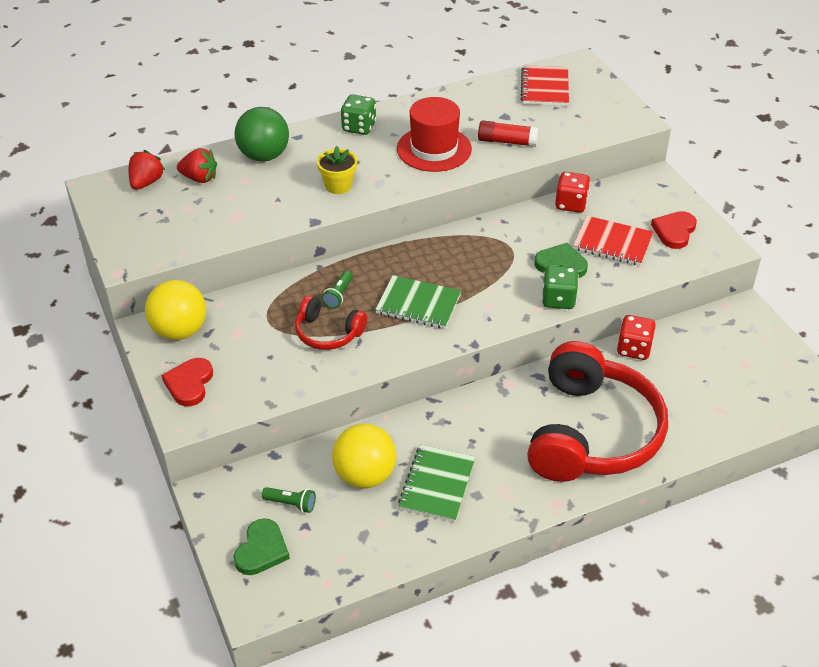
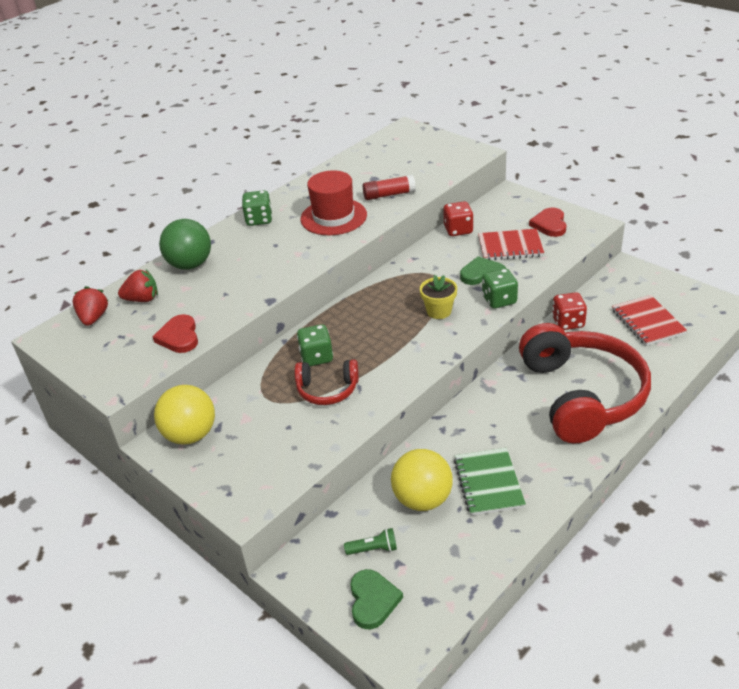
camera: 20 degrees left, 5 degrees down
(189, 384) = (228, 476): red heart -> red heart (179, 337)
(338, 186) = (272, 267): yellow flower pot -> yellow flower pot (439, 311)
(338, 295) = (316, 357): green flashlight -> green dice
(418, 304) = (389, 341): green notebook -> none
(545, 88) = (390, 150): red notebook -> red notebook (647, 322)

